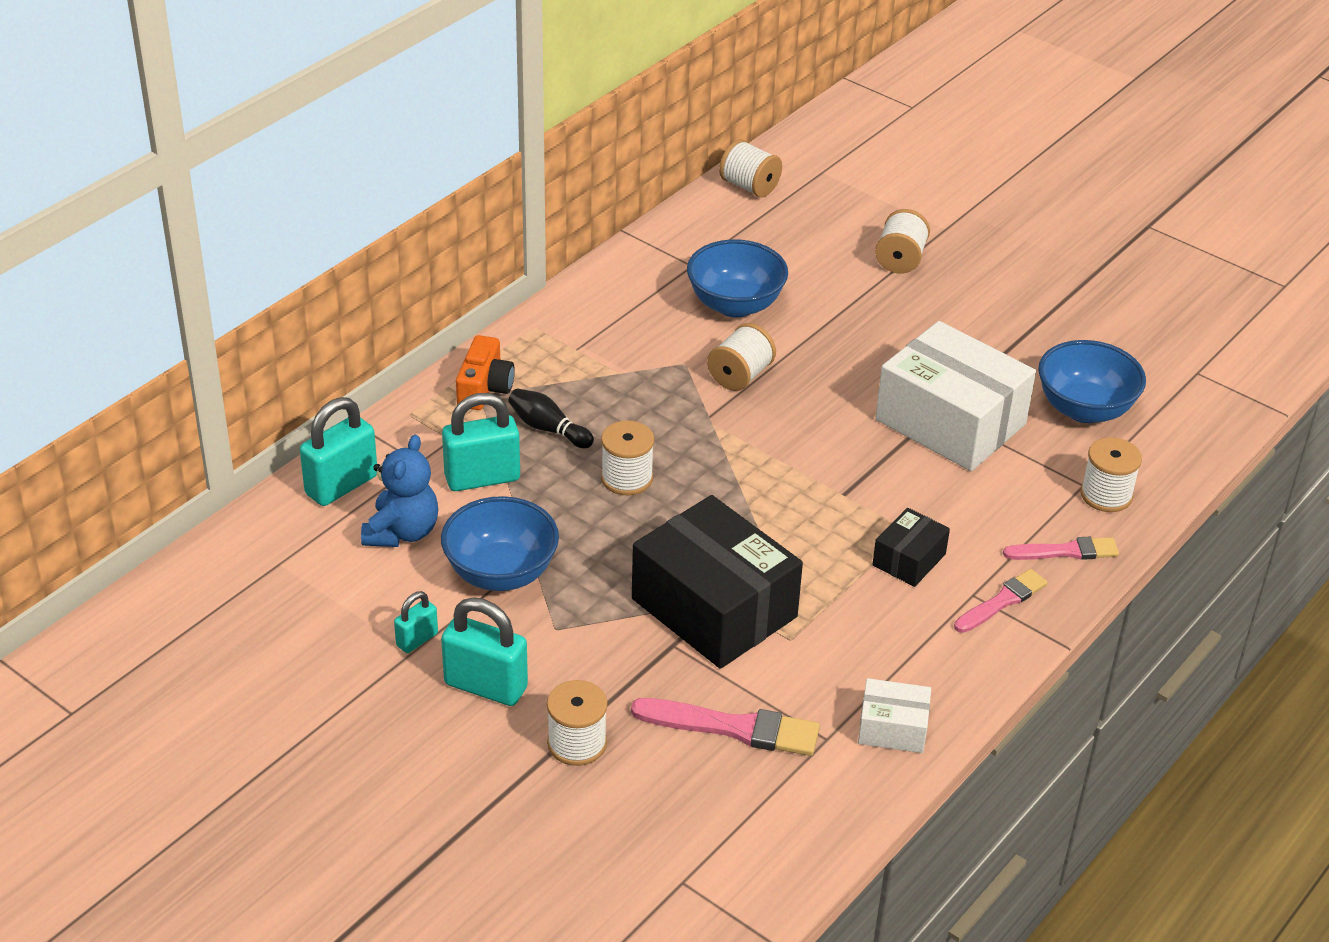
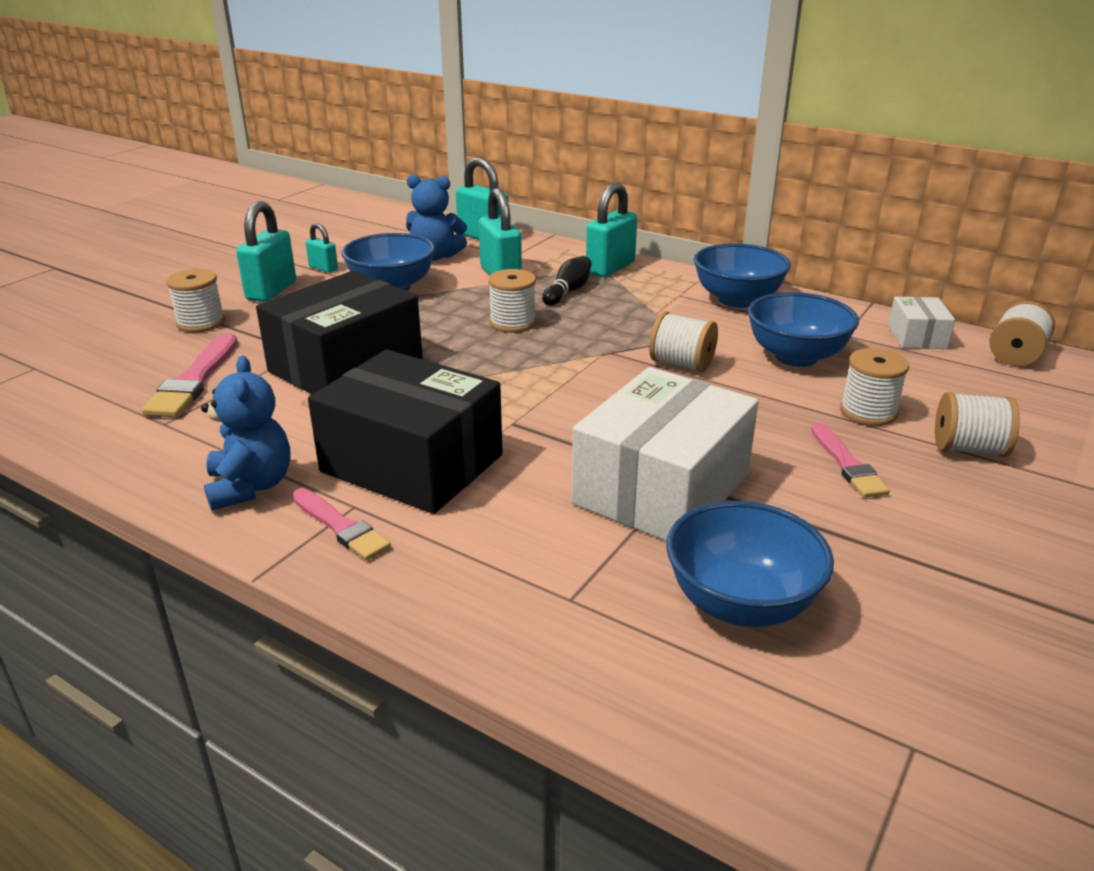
camera: 85 degrees right, 10 degrees down
(484, 388) = (610, 268): orange camera -> turquoise padlock
(598, 313) = (737, 300): none -> blue bowl
(892, 728) = (163, 457): white box -> white box (917, 337)
(909, 559) = (412, 463): black box -> black box, size x2.10
(943, 661) = (250, 486): none -> blue teddy bear
(1065, 551) = (431, 579): pink brush -> pink brush (847, 464)
(1106, 495) = (553, 621): white spool -> white spool (868, 412)

